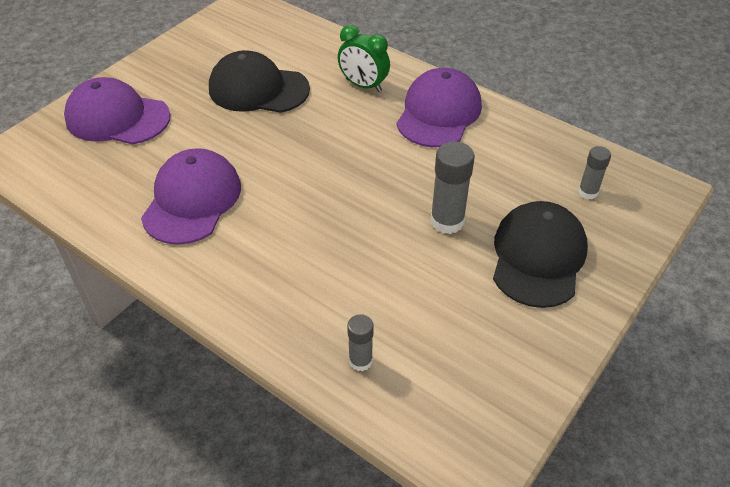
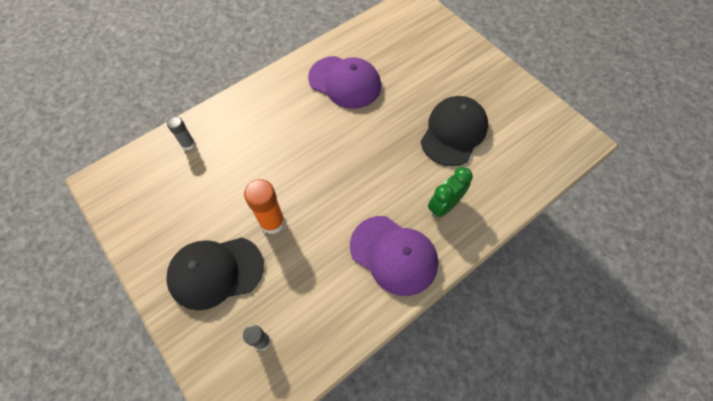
camera: 105 degrees right, 15 degrees up
(117, 117) = (437, 51): purple cap -> none
(447, 221) = (272, 222): grey glue stick -> orange glue stick
(538, 257) = (215, 272): black cap -> black cap turned 135 degrees clockwise

